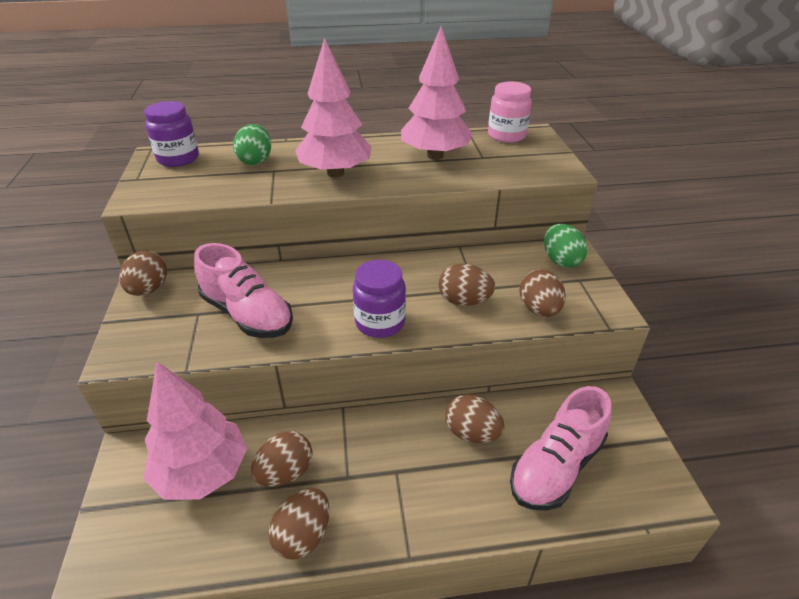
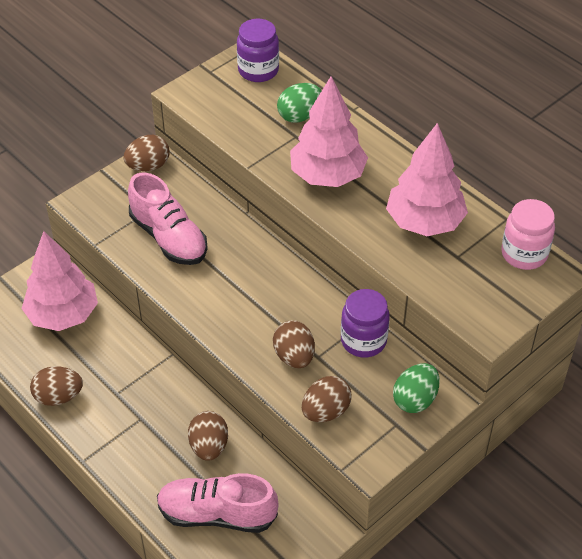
camera: 55 degrees right, 10 degrees up
(247, 314) = (169, 238): pink shoe -> pink shoe turned 45 degrees counterclockwise
(285, 472) = (94, 357): brown egg -> none
(380, 322) = (223, 318): purple jar -> purple jar (363, 341)

